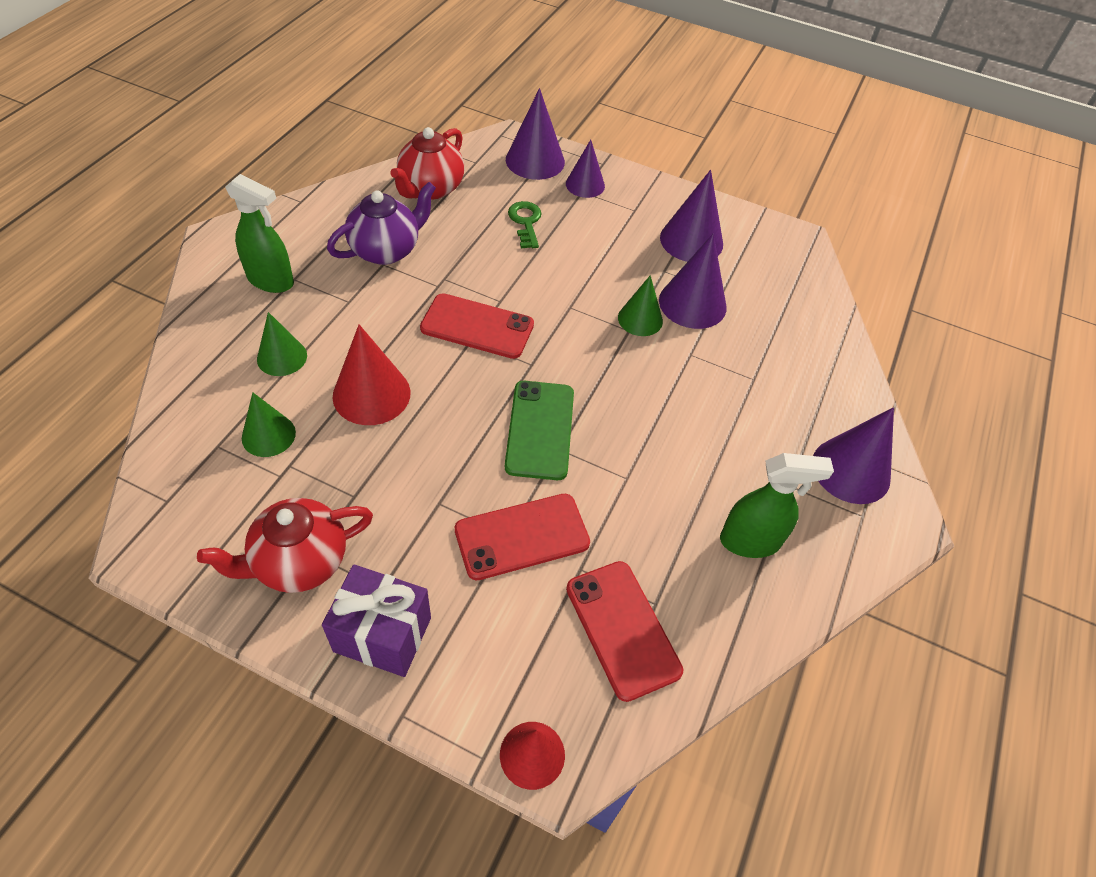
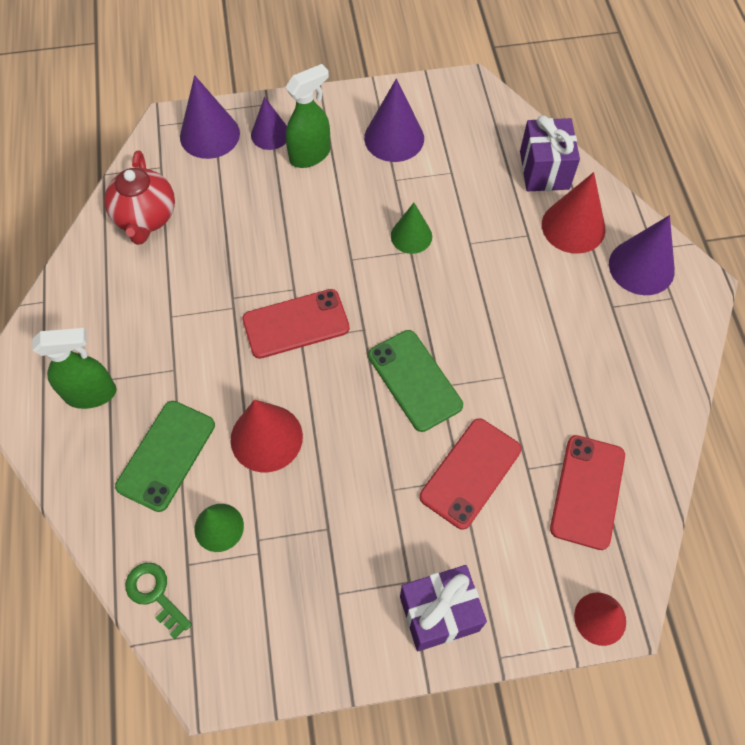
camera: 30 degrees left, 10 degrees up
(282, 357) = (166, 455): green cone -> green phone
(299, 562) = (335, 606): red teapot -> none
(386, 250) = (162, 301): purple teapot -> none
(525, 222) = (252, 201): green key -> green key (155, 594)
(622, 629) = (587, 491): red phone -> red phone turned 75 degrees clockwise
(692, 303) = (438, 196): purple cone -> none
(750, 541) = (618, 368): green spray bottle -> green spray bottle (310, 155)
(806, 397) = (573, 226): none -> red cone
(815, 337) = (544, 170): none -> purple gift

